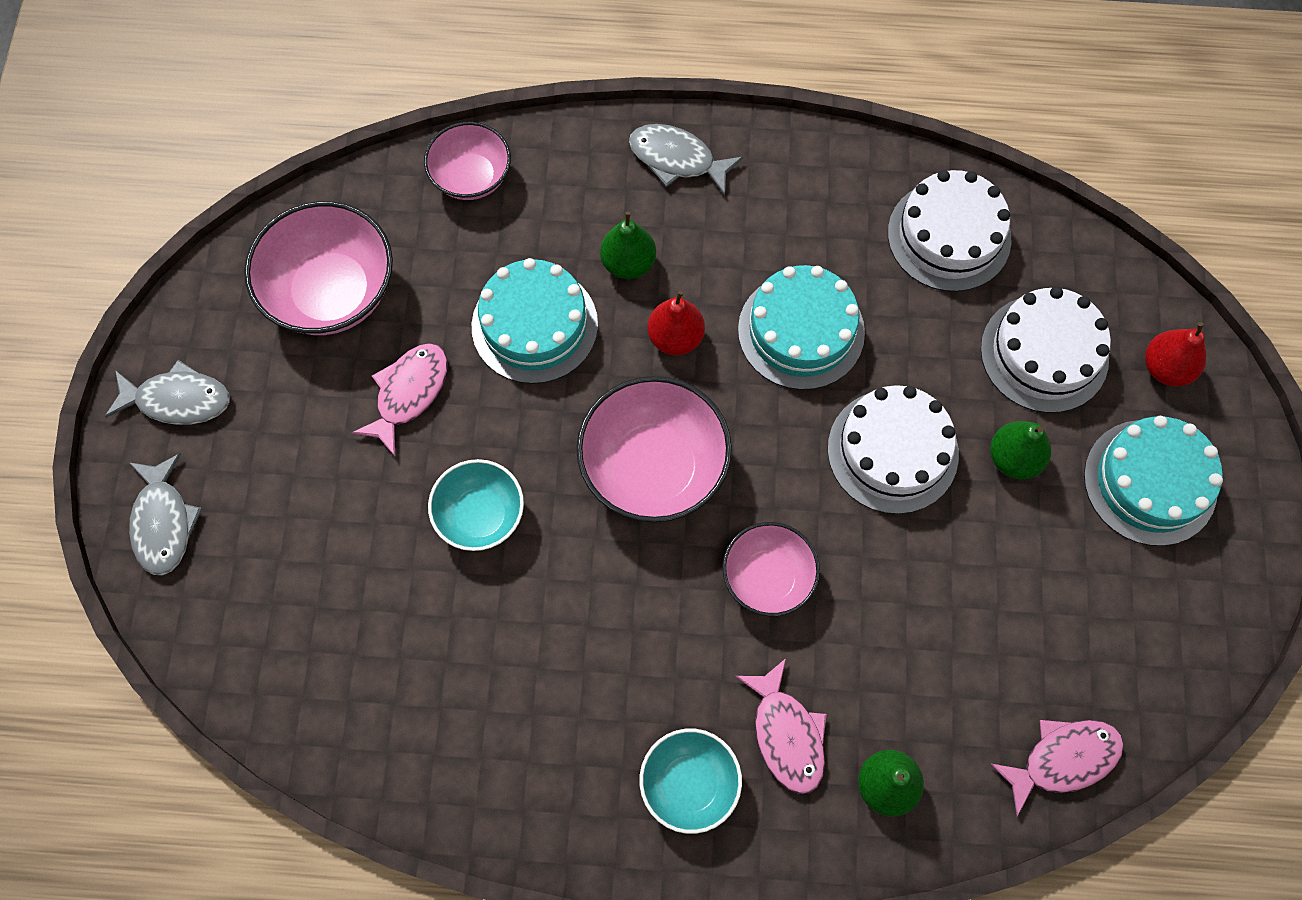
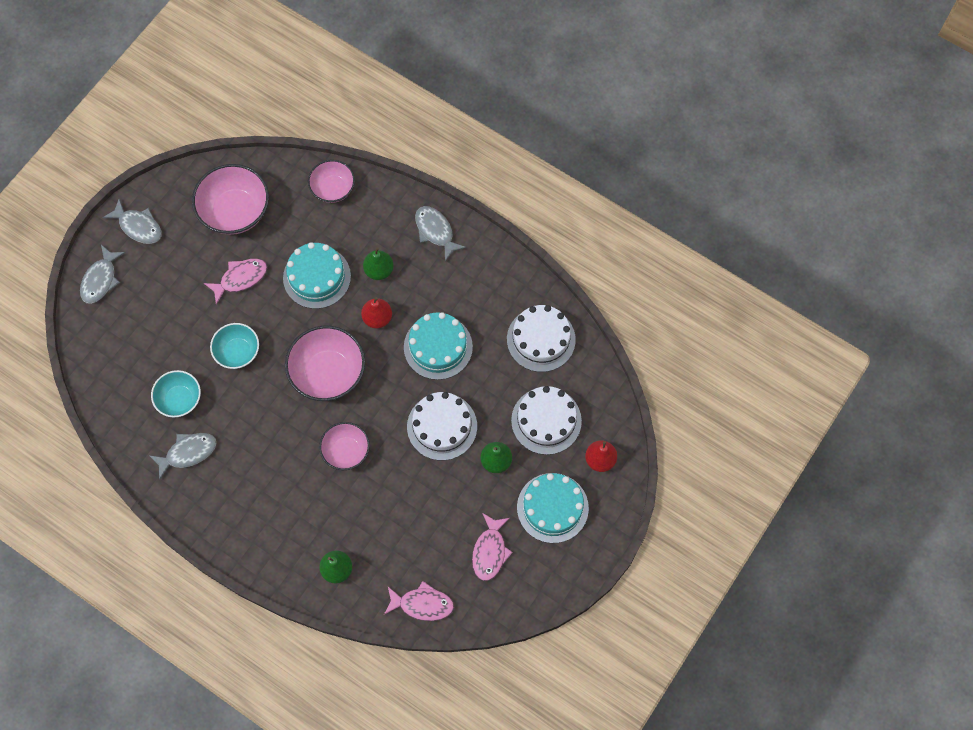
camera: 30 degrees right, 0 degrees up
(502, 733) = (188, 453): none -> grey fish
(689, 784) = (253, 520): turquoise bowl -> turquoise bowl (179, 399)
(786, 734) = (308, 523): pink fish -> pink fish (490, 551)

